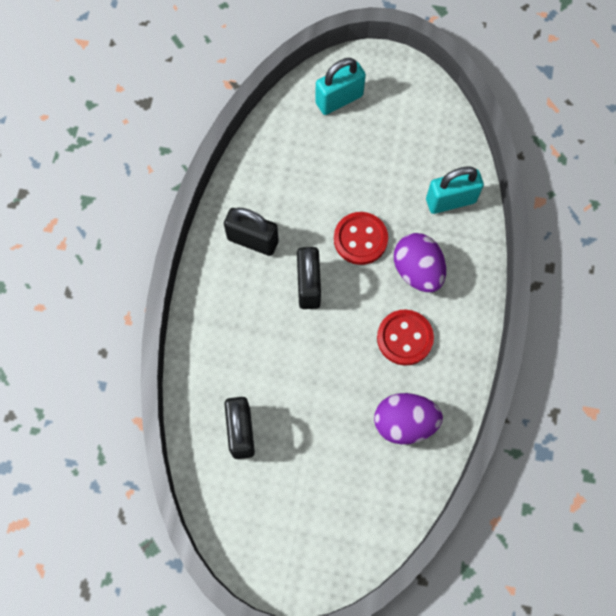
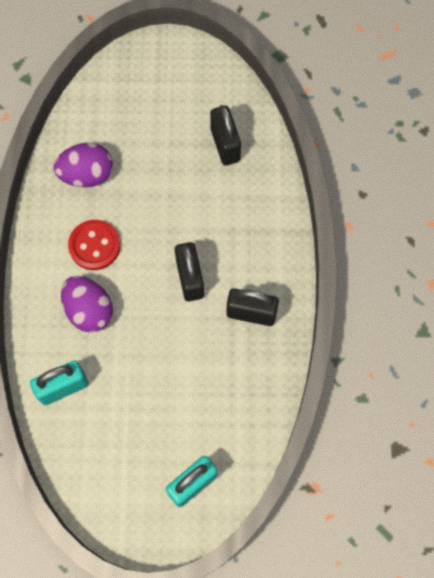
camera: 170 degrees right, 0 degrees up
(360, 239) = (148, 332): red button -> none

